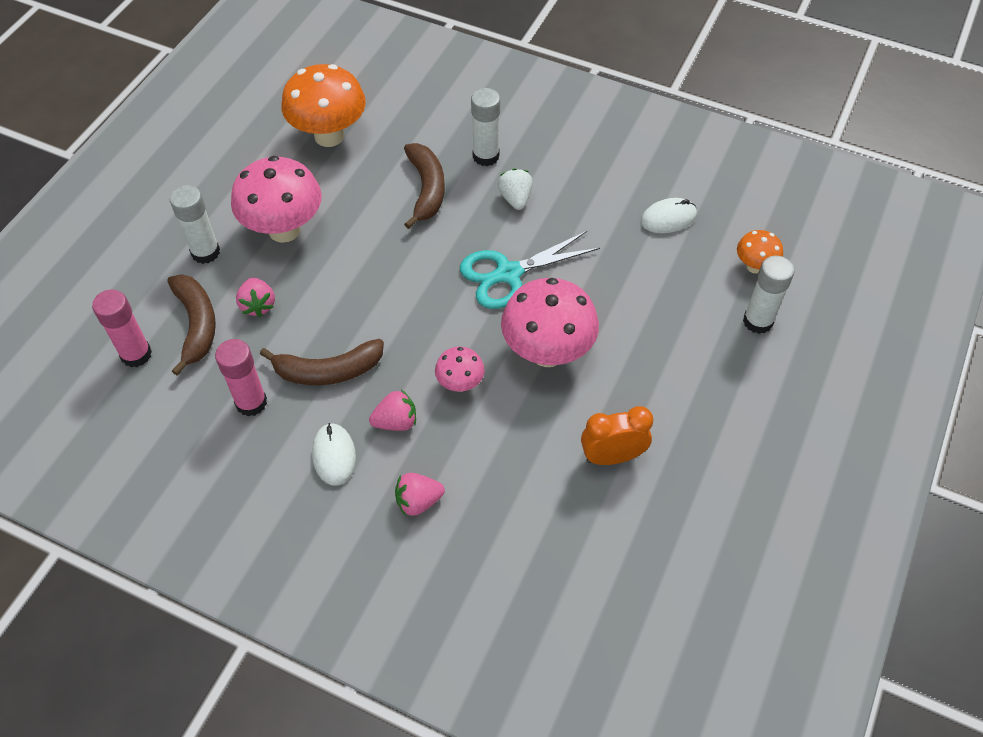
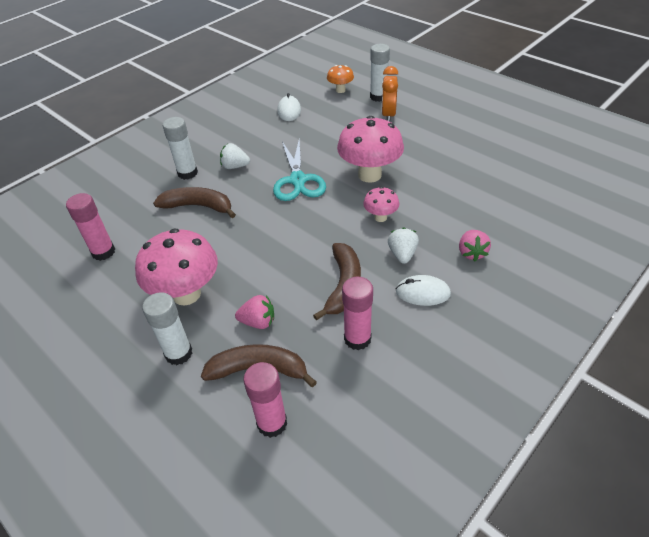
camera: 70 degrees left, 10 degrees down
(329, 136) = (103, 252): orange mushroom -> pink glue stick
(396, 422) = (402, 254): pink strawberry -> white strawberry
(612, 456) = (455, 163): orange clock -> orange clock (388, 115)

